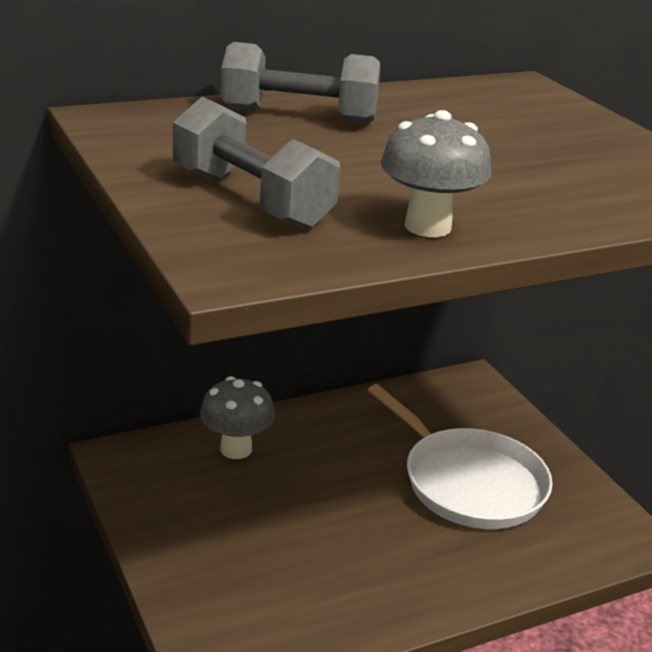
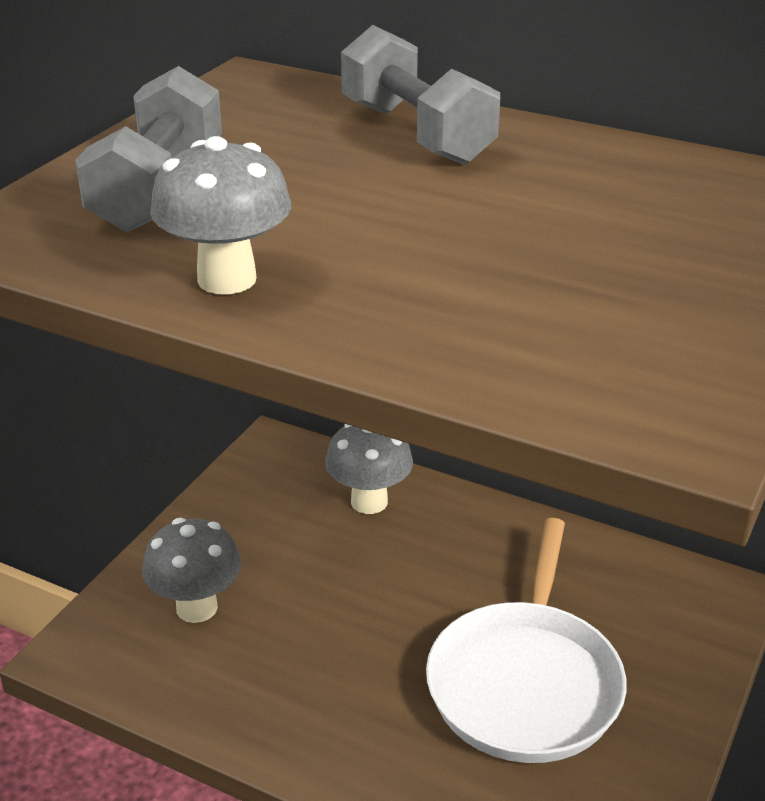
camera: 55 degrees right, 5 degrees up
(244, 579) = (196, 607): none -> grey mushroom

